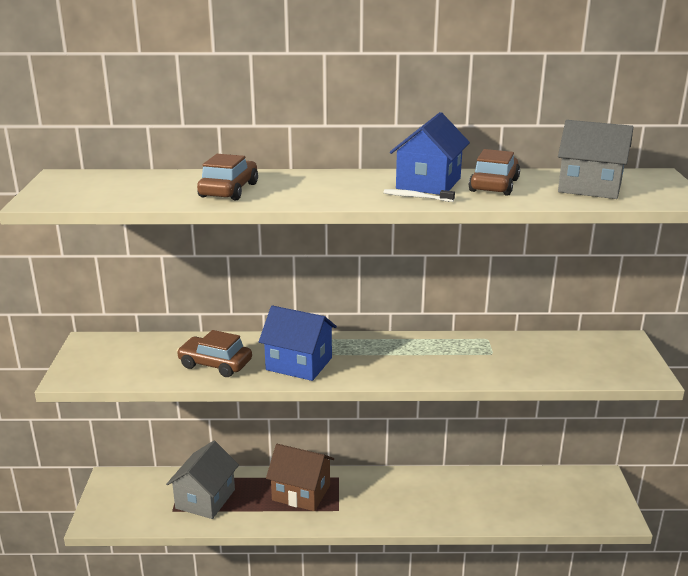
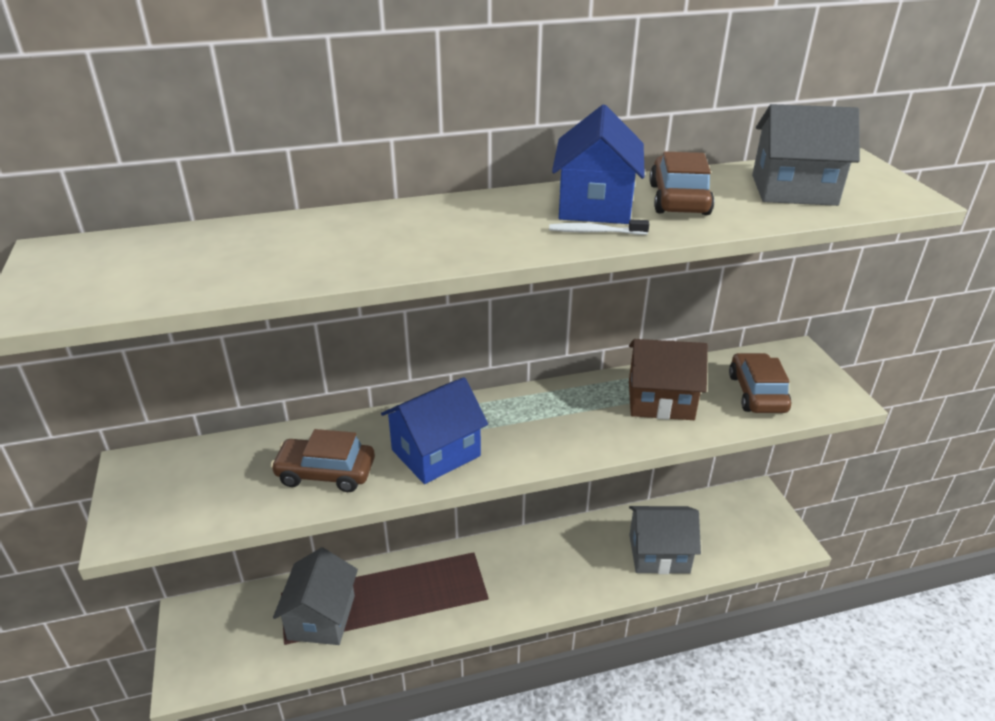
camera: 15 degrees left, 10 degrees up
(229, 190) = (328, 250): brown car -> brown car (757, 393)
(299, 364) = (436, 453): blue house -> blue house turned 45 degrees counterclockwise
(301, 492) = (437, 583): brown house -> brown house (660, 400)
(494, 505) = (659, 554): none -> grey house

